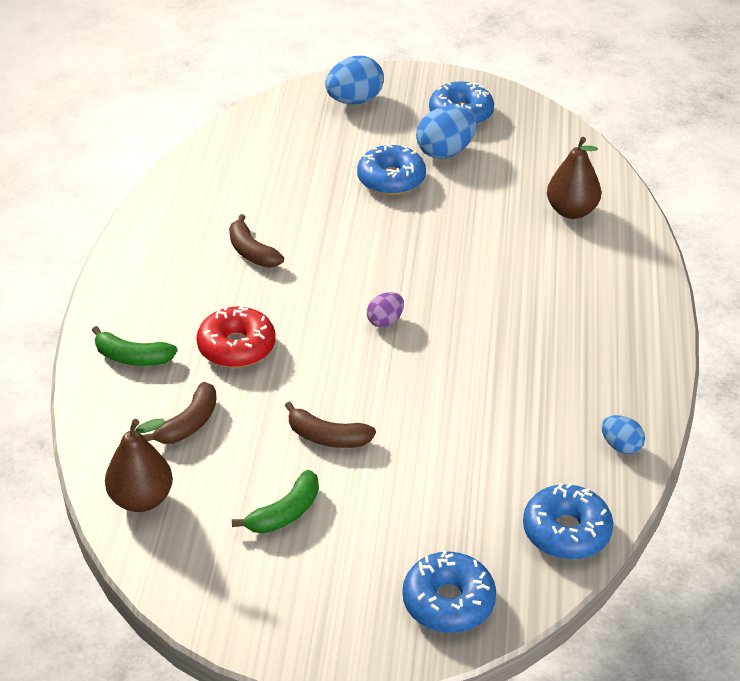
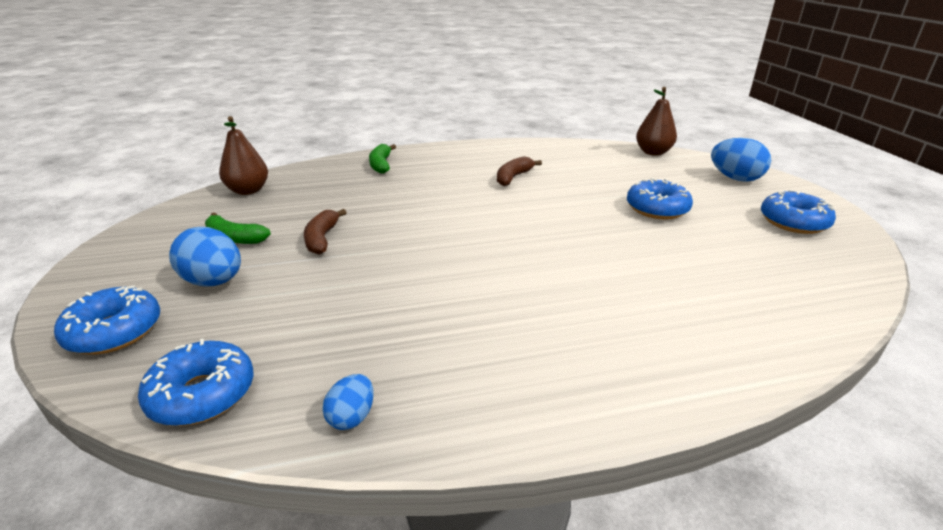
camera: 70 degrees right, 10 degrees down
(189, 423) = (323, 191): brown banana -> none
(237, 347) = (408, 191): red donut -> none
(385, 321) = (474, 238): purple egg -> none
(445, 152) = (728, 224): blue egg -> blue egg (214, 282)
(571, 211) = (735, 309): brown pear -> brown pear (653, 152)

